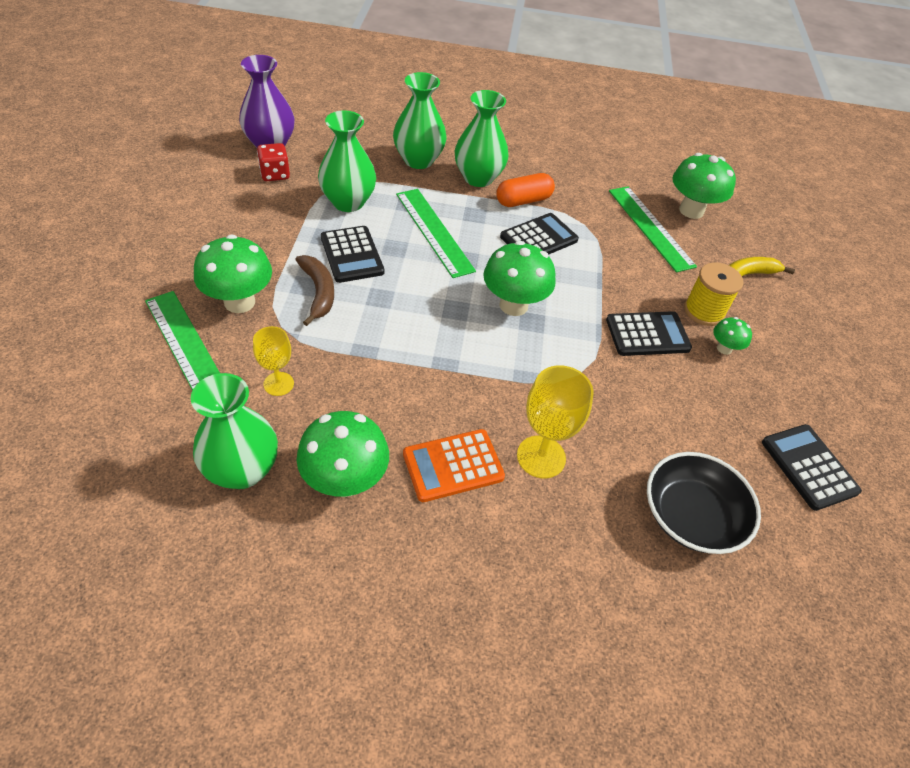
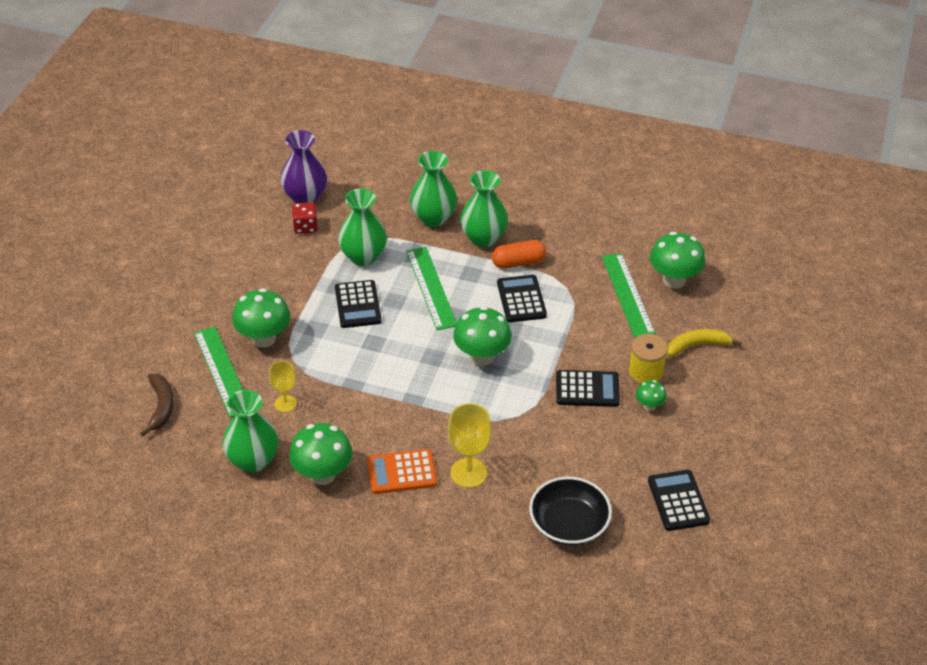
camera: 15 degrees right, 5 degrees down
(318, 292) = (325, 335): brown banana -> brown banana (161, 407)
(538, 238) = (521, 299): black calculator -> black calculator turned 75 degrees counterclockwise

